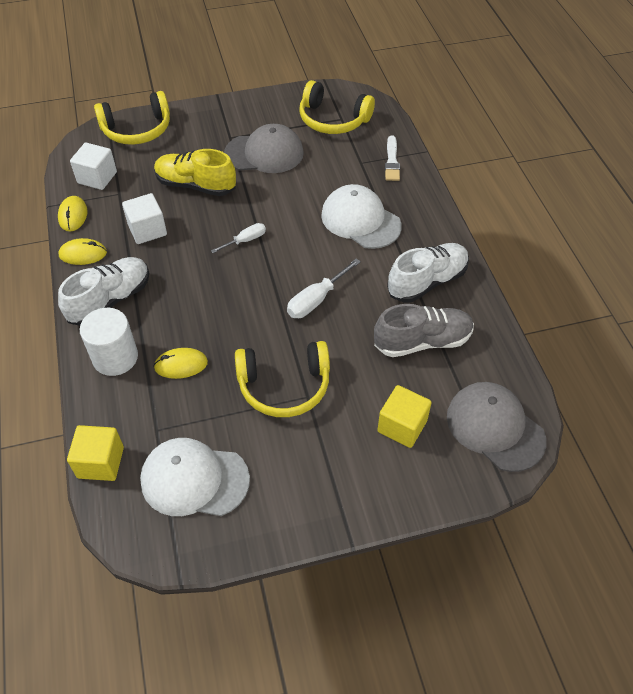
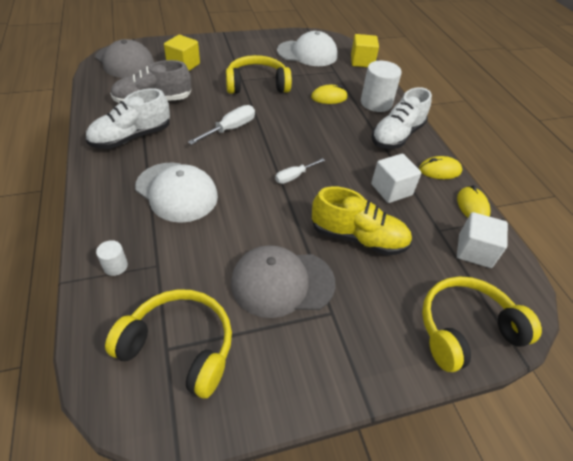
camera: 175 degrees right, 5 degrees down
(392, 161) = (115, 266): white brush -> white cylinder

